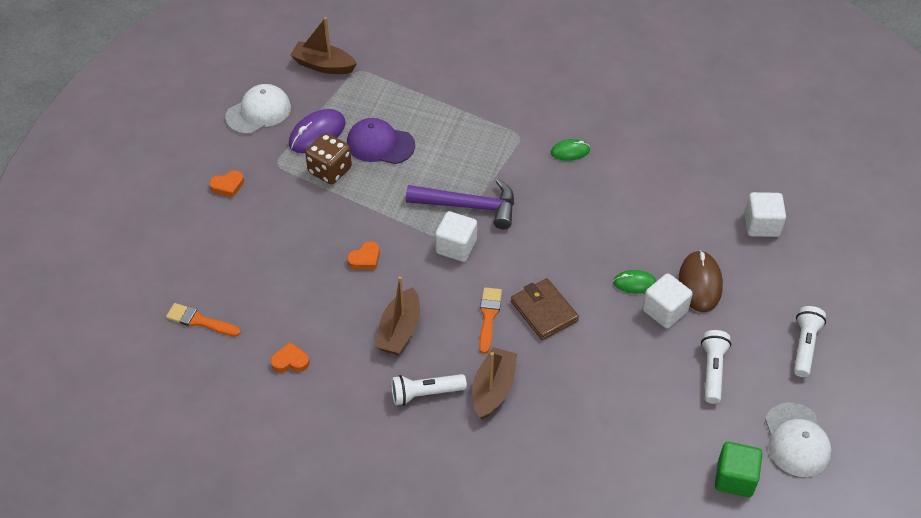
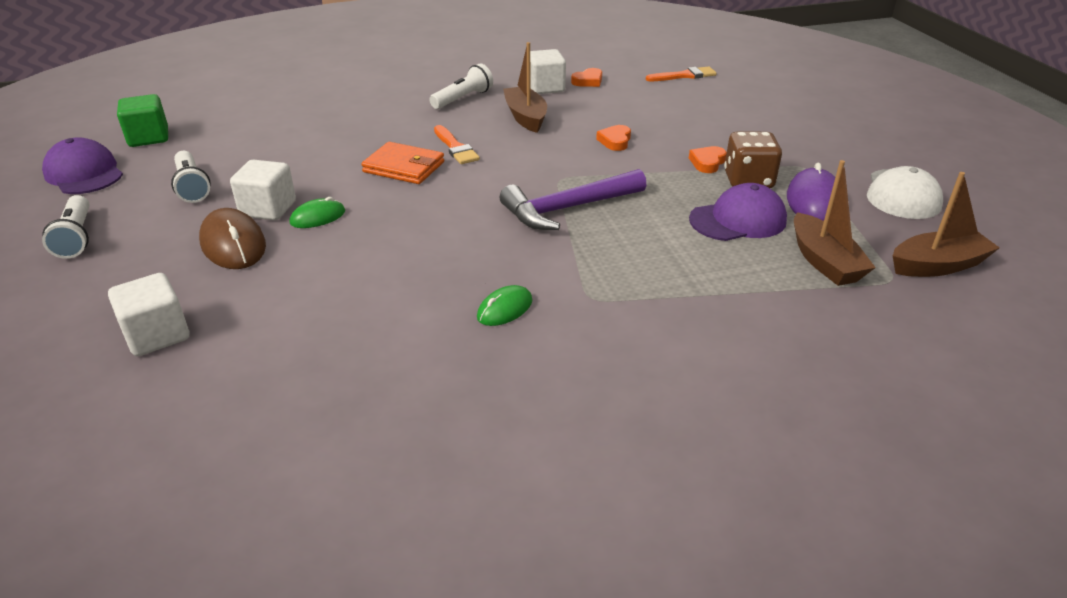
camera: 145 degrees right, 15 degrees down
(228, 186) = (812, 138): orange heart -> orange heart (707, 162)
(456, 247) = (542, 176): white cube -> white cube (545, 88)
(493, 389) = (408, 116): brown boat -> brown boat (824, 262)
(544, 311) = (404, 167): brown wallet -> orange wallet
(796, 440) = (84, 173): white cap -> purple cap

